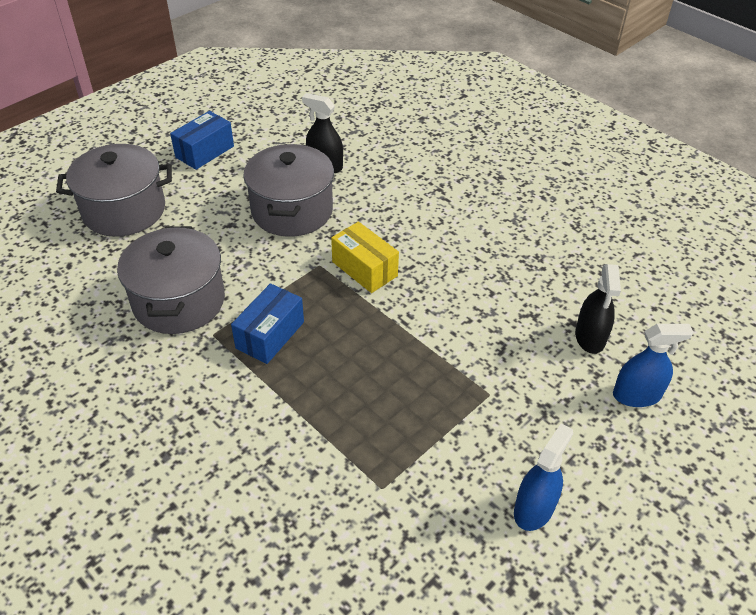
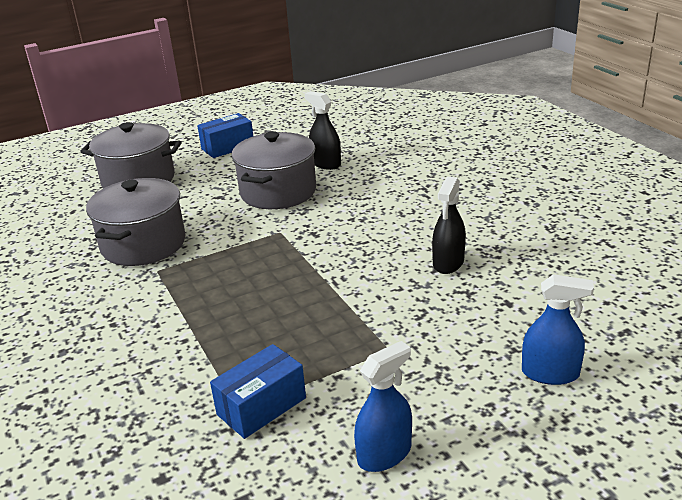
camera: 20 degrees right, 15 degrees down
(270, 335) = (206, 277): blue box -> blue box (261, 406)
(364, 269) = (319, 239): yellow box -> none
(590, 337) = (521, 317): black spray bottle -> black spray bottle (448, 263)

